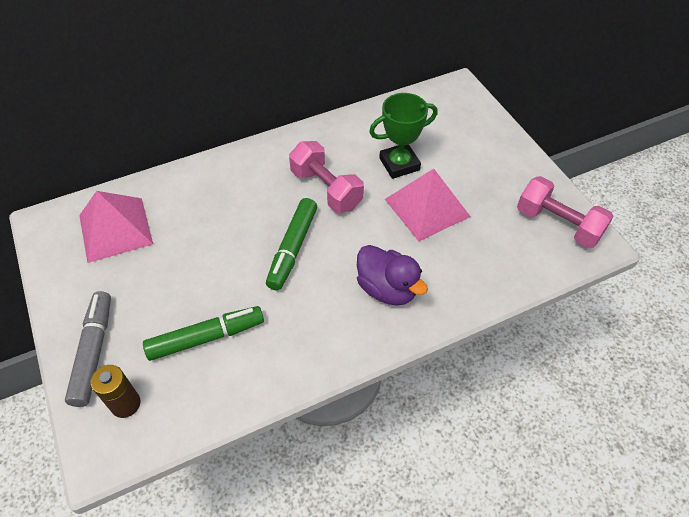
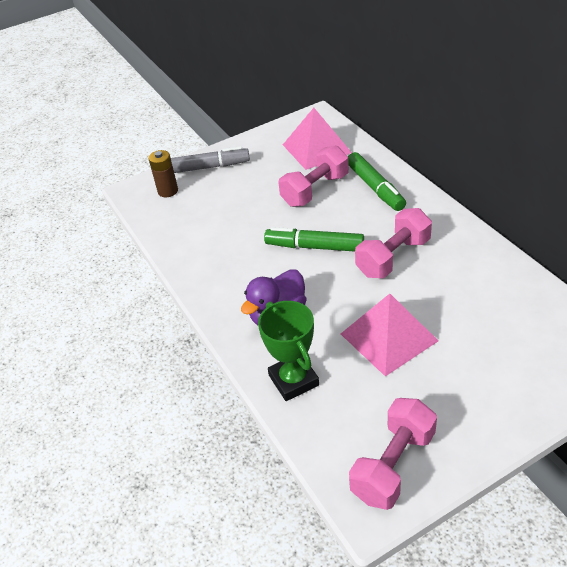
camera: 90 degrees right, 10 degrees down
(196, 238) = (315, 190): none -> pink dumbbell
(206, 337) = (221, 216): green marker -> green marker (375, 188)
(399, 164) = (448, 308): green trophy -> green trophy (293, 380)

